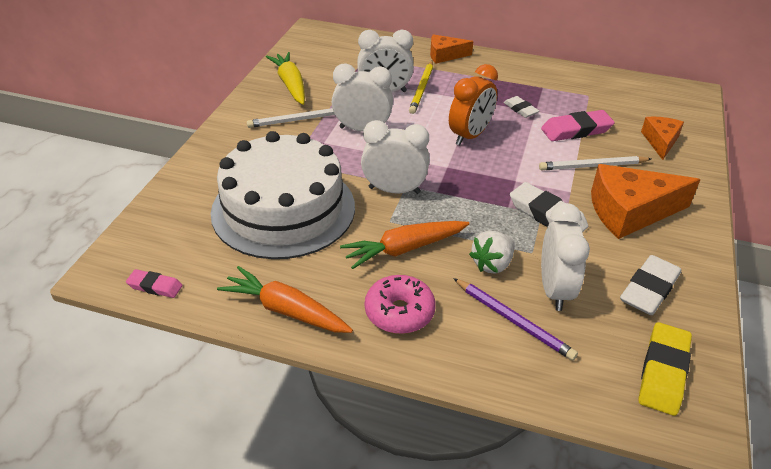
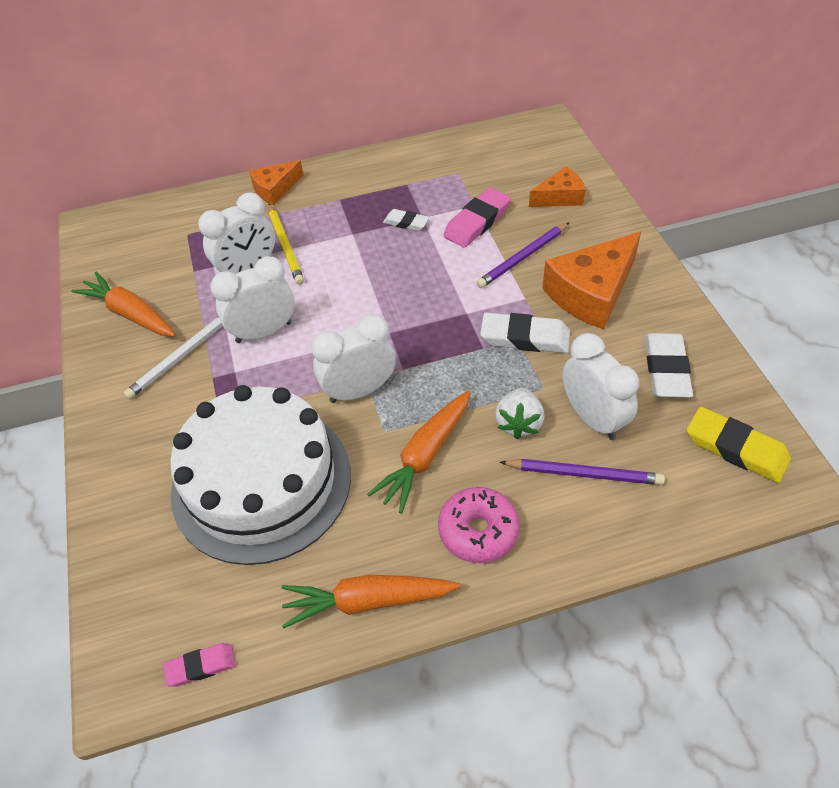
camera: 30 degrees left, 10 degrees up
(290, 84) = (130, 314): yellow carrot -> orange carrot
(470, 136) = (382, 282): orange clock -> none
(593, 166) = (523, 257): white pencil -> purple pencil
(660, 141) = (560, 197): orange cheese -> orange cheese turned 90 degrees clockwise
(663, 372) = (736, 448): yellow eraser -> yellow eraser turned 45 degrees counterclockwise

